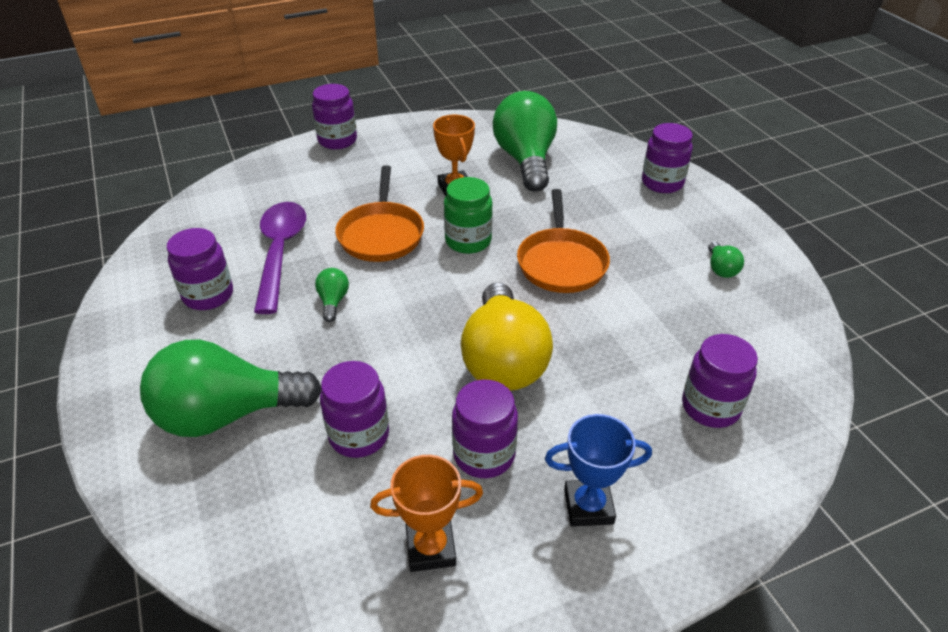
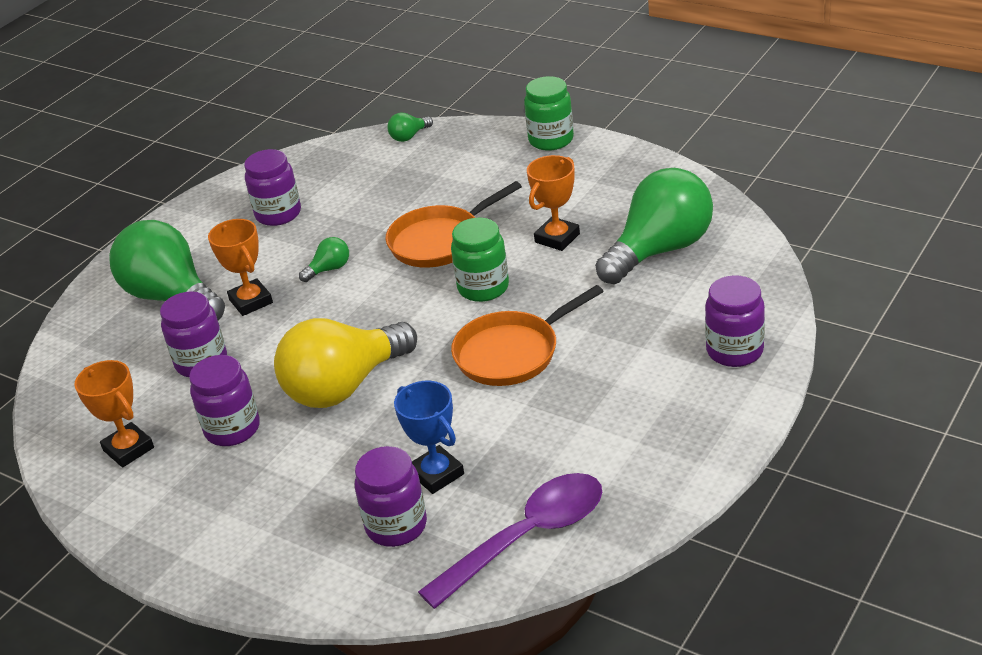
camera: 60 degrees right, 5 degrees down
(280, 252) = (361, 211): purple spoon -> purple spoon (527, 537)
(311, 365) = (251, 301): none -> orange trophy
(337, 140) = (551, 140): purple jar -> green jar
(588, 506) = (224, 505): blue trophy -> blue trophy (436, 474)
(721, 269) = (617, 453): green light bulb -> green light bulb (409, 136)

